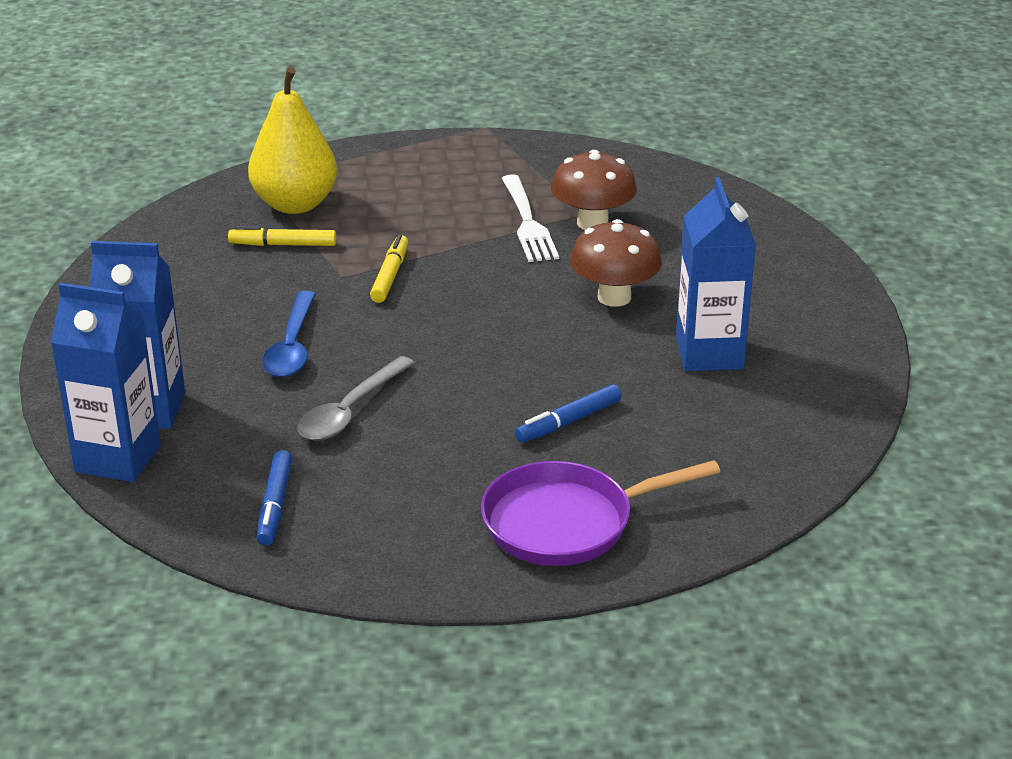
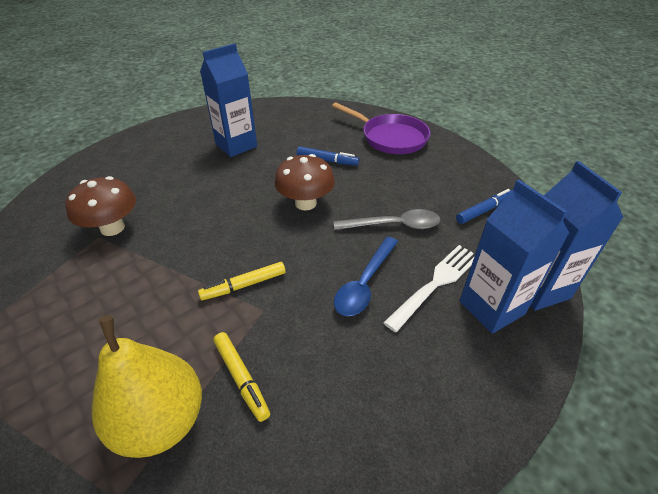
camera: 125 degrees left, 10 degrees up
(292, 346) = (365, 283): blue spoon -> blue spoon turned 150 degrees clockwise
(527, 222) = (126, 256): white fork -> white fork (436, 283)
(614, 297) = (203, 187): brown mushroom -> brown mushroom (305, 203)

